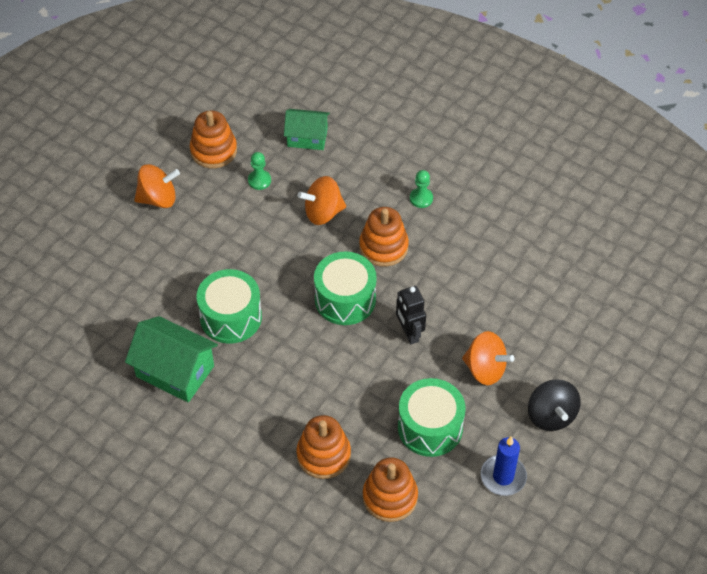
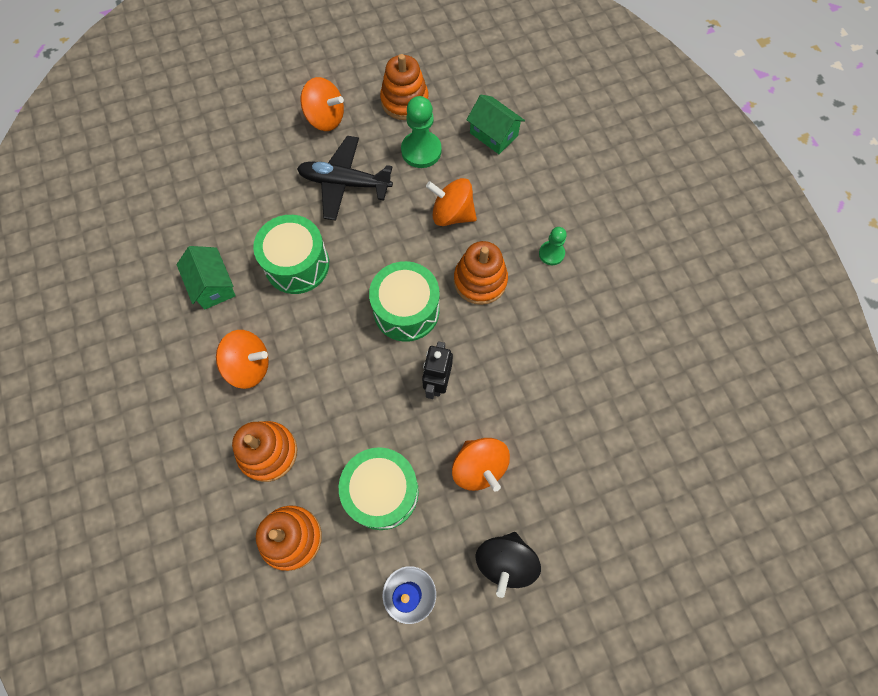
camera: 35 degrees right, 15 degrees up
(175, 371) = (213, 285): green house -> green house, size x0.66
(217, 238) = (345, 183): none -> black plane
(256, 408) = (249, 366): none -> orange spinning top
(259, 180) = (421, 151): green pawn -> green pawn, size x1.67

